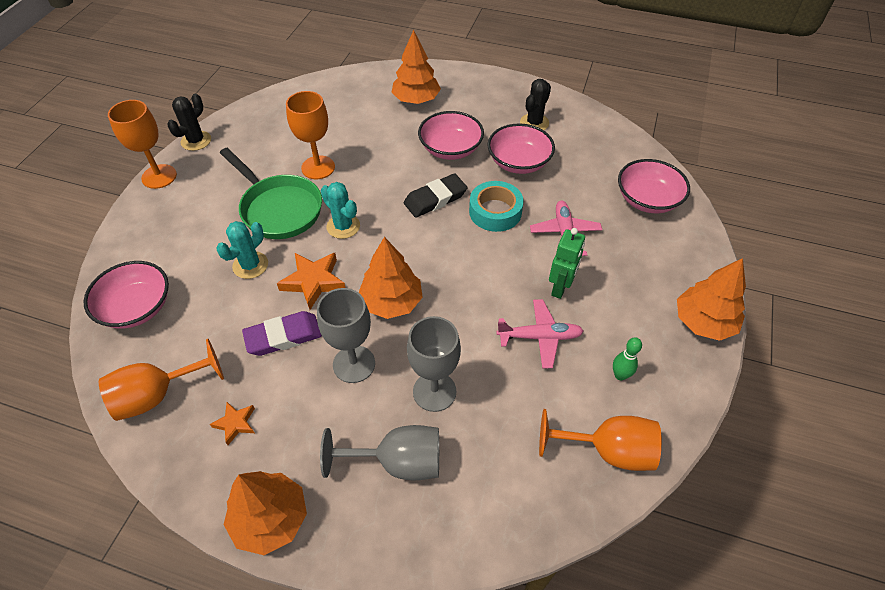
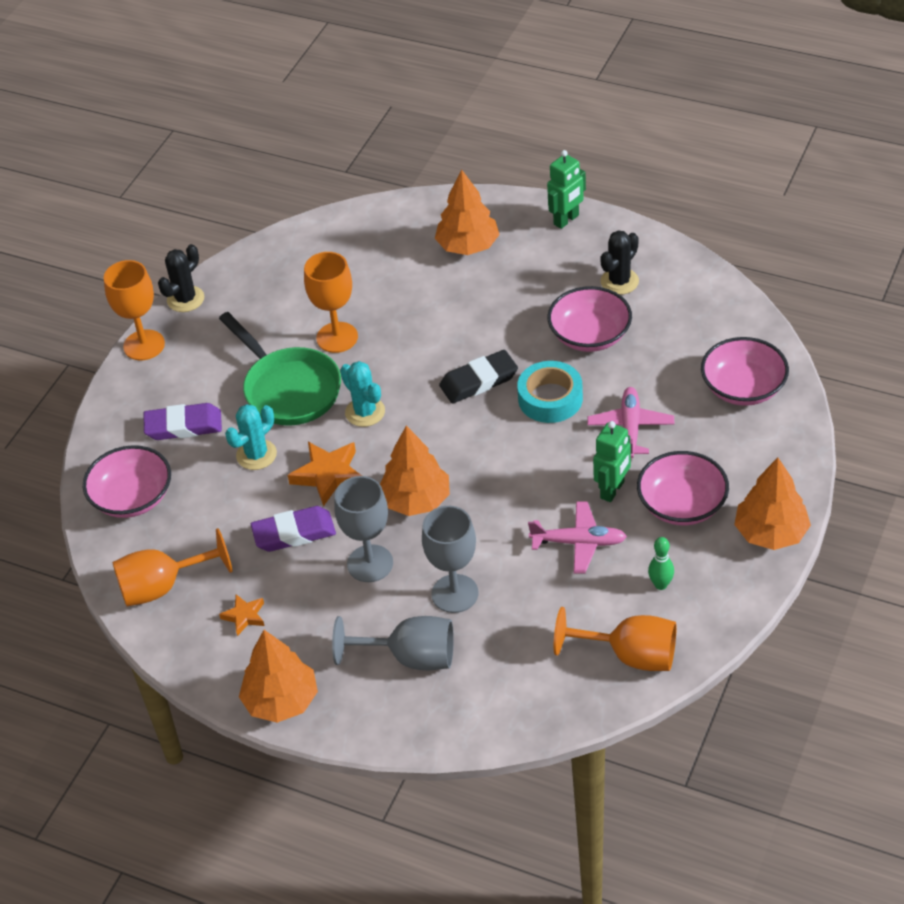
camera: 10 degrees right, 5 degrees down
(188, 242) = (183, 426): none -> purple eraser
(450, 149) = (505, 316): pink bowl -> pink bowl (682, 505)
(487, 81) = (566, 220): none -> green robot

